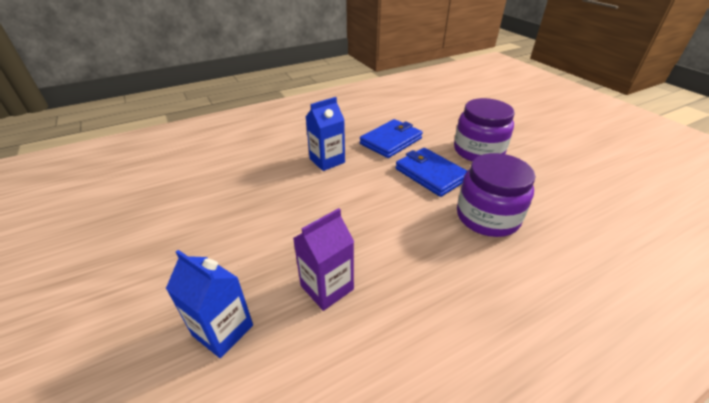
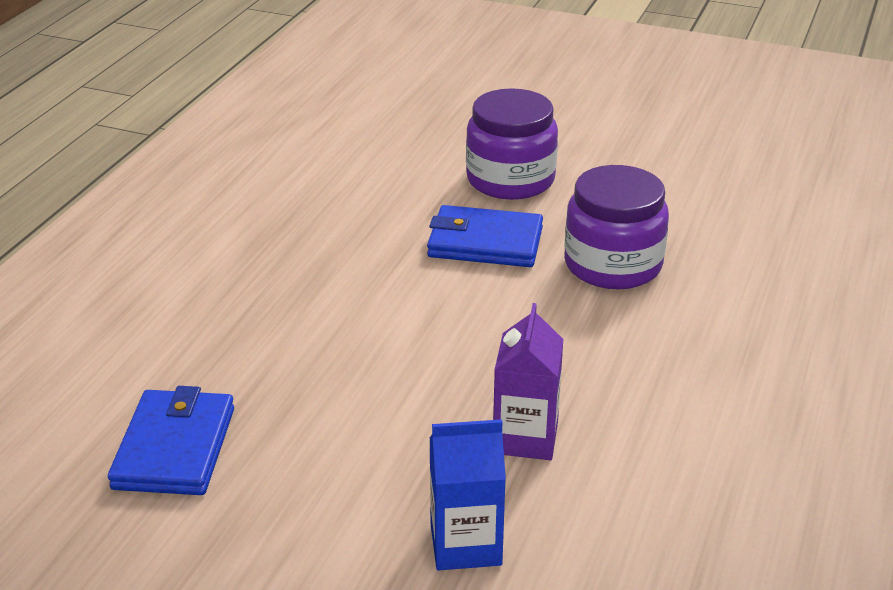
camera: 40 degrees left, 5 degrees down
(327, 161) = (309, 292): blue carton -> none
(391, 141) = (368, 218): blue wallet -> blue wallet (174, 448)

